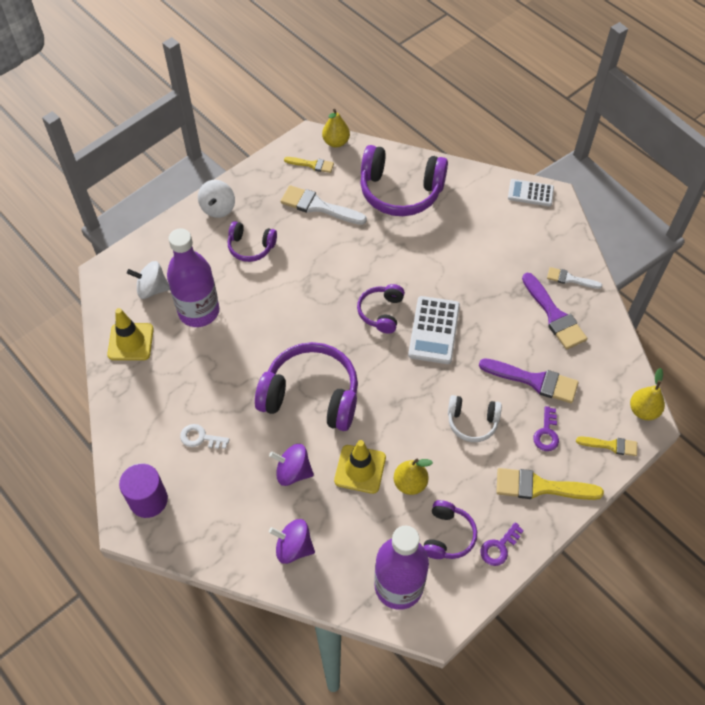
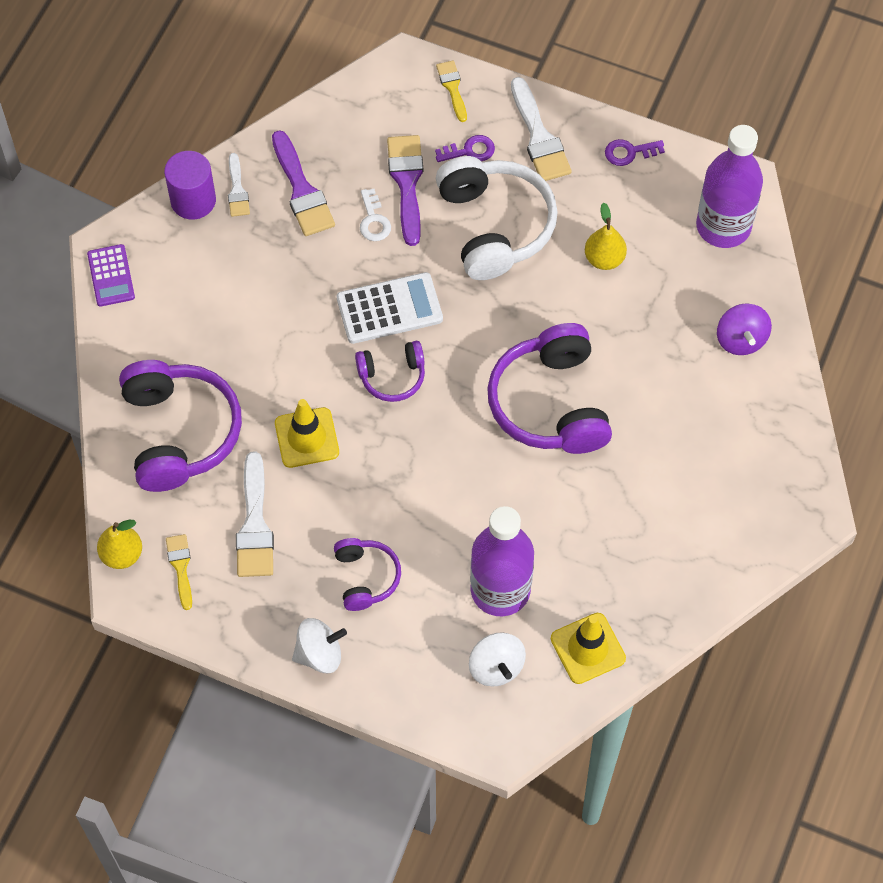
camera: 115 degrees left, 5 degrees up
(148, 500) = (774, 511): purple cylinder -> purple cylinder (193, 200)
(200, 438) = (670, 496): white key -> white key (374, 220)
(293, 472) = (656, 379): purple spinning top -> none
(360, 469) = (615, 314): yellow traffic cone -> yellow traffic cone (307, 438)
(447, 536) = (643, 202): purple headphones -> none
(472, 422) = (495, 226): white headphones -> white headphones, size x1.87
(499, 547) = (629, 152): purple key -> purple key turned 150 degrees clockwise
(530, 193) = (111, 276): white calculator -> purple calculator
(540, 487) = (539, 137): yellow brush -> white brush
(554, 315) = (302, 190): purple brush -> purple brush turned 120 degrees clockwise
(643, 410) = (391, 70): yellow pear -> none

